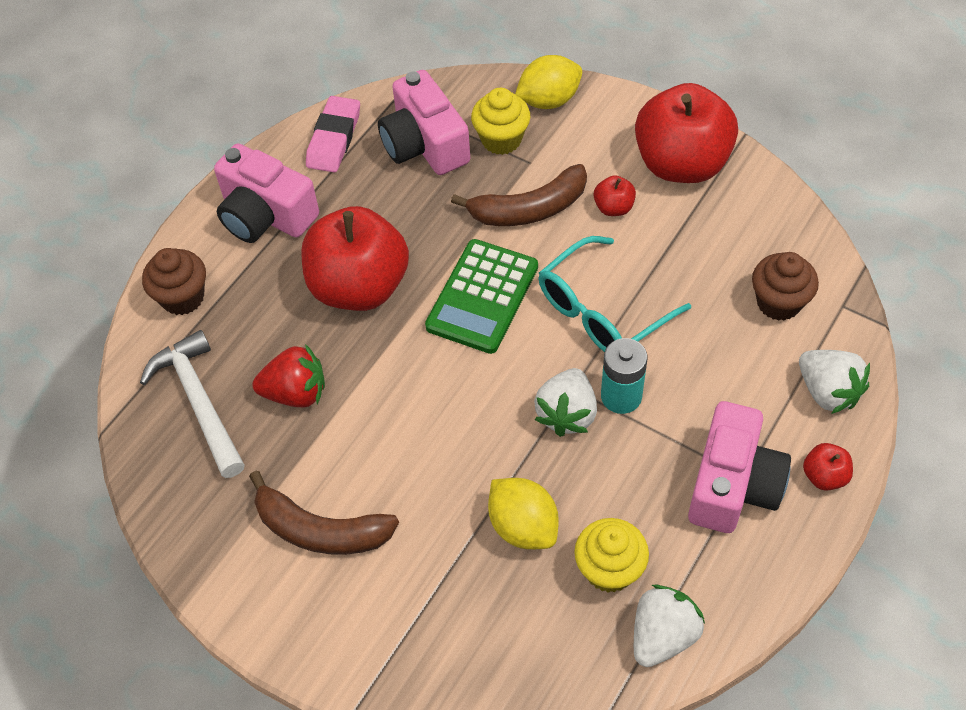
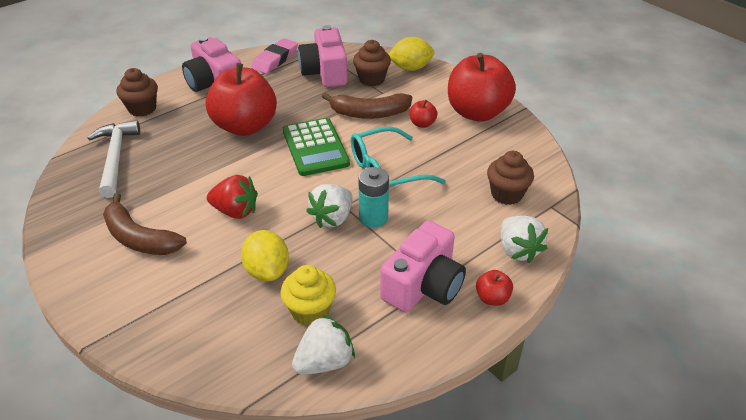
camera: 15 degrees right, 15 degrees down
(296, 393) = (173, 166): red strawberry -> red strawberry (235, 211)
(482, 297) = (315, 147): green calculator -> green calculator turned 60 degrees counterclockwise
(501, 139) = (372, 79): yellow cupcake -> brown cupcake

